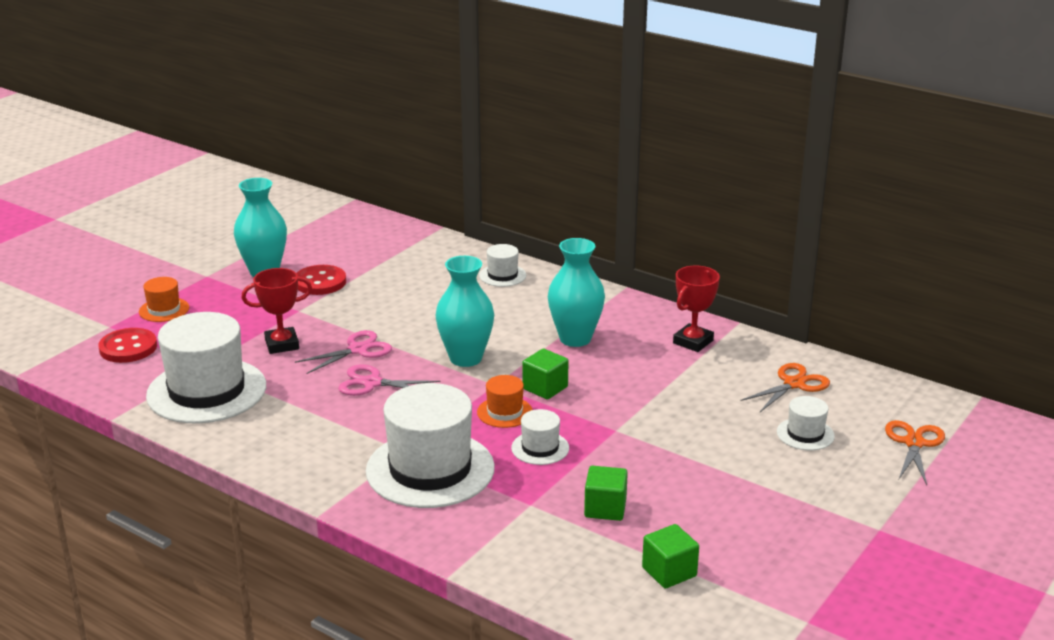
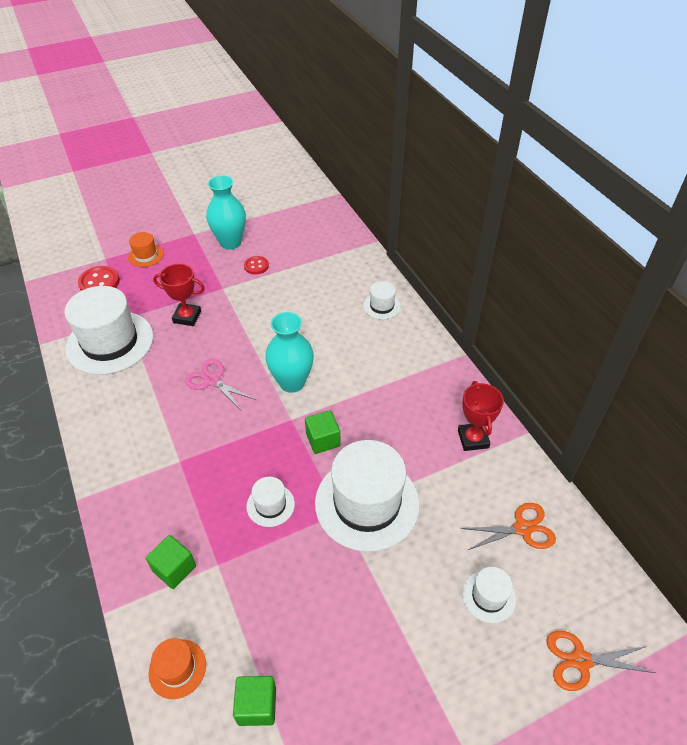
camera: 30 degrees right, 20 degrees up
(320, 282) = (256, 266): red button -> red button, size x0.64
(358, 350) = (229, 343): pink scissors -> none
(430, 469) = (180, 489): white hat -> white hat (367, 503)
(504, 412) = (275, 453): orange hat -> orange hat (177, 668)
(575, 338) = (384, 395): turquoise vase -> none
(605, 508) = (266, 600): green cube -> green cube (174, 568)
(693, 342) = (473, 439): red trophy -> red trophy turned 75 degrees counterclockwise
(914, 443) = (580, 660): orange scissors -> orange scissors turned 135 degrees counterclockwise

